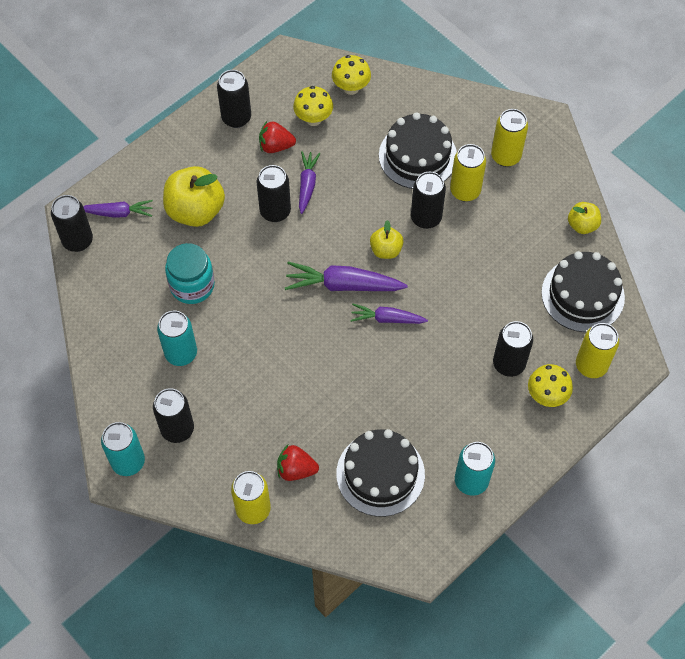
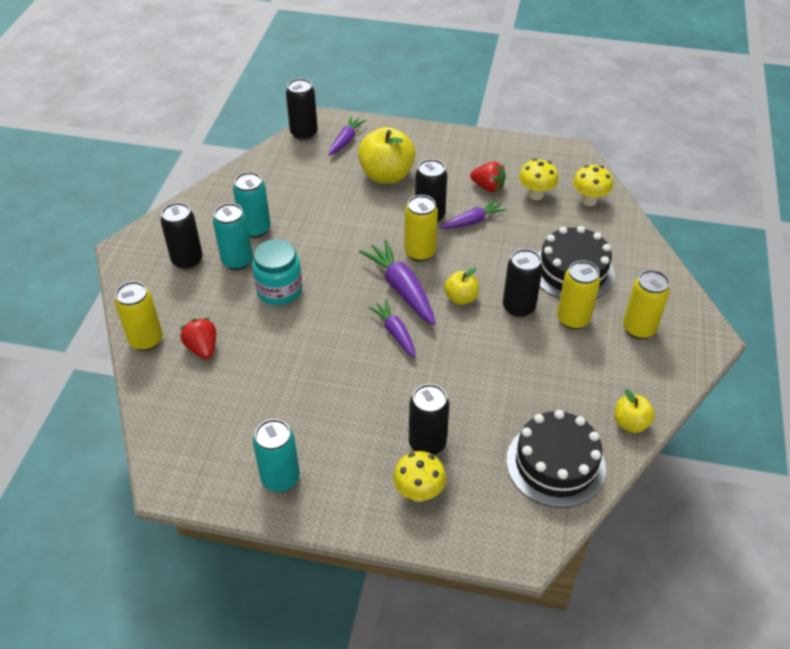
camera: 55 degrees right, 15 degrees down
(119, 213) = (346, 140): purple carrot -> purple carrot turned 120 degrees counterclockwise
(128, 462) = (139, 248): turquoise can -> turquoise can (237, 261)
(192, 285) = (320, 206): turquoise jar -> turquoise jar (279, 290)
(236, 118) = (489, 155): black can -> none
(276, 146) = (488, 187): red strawberry -> red strawberry turned 150 degrees clockwise
(380, 474) = (239, 406): black cake -> none
(591, 365) = (484, 513): yellow can -> yellow can (420, 253)

